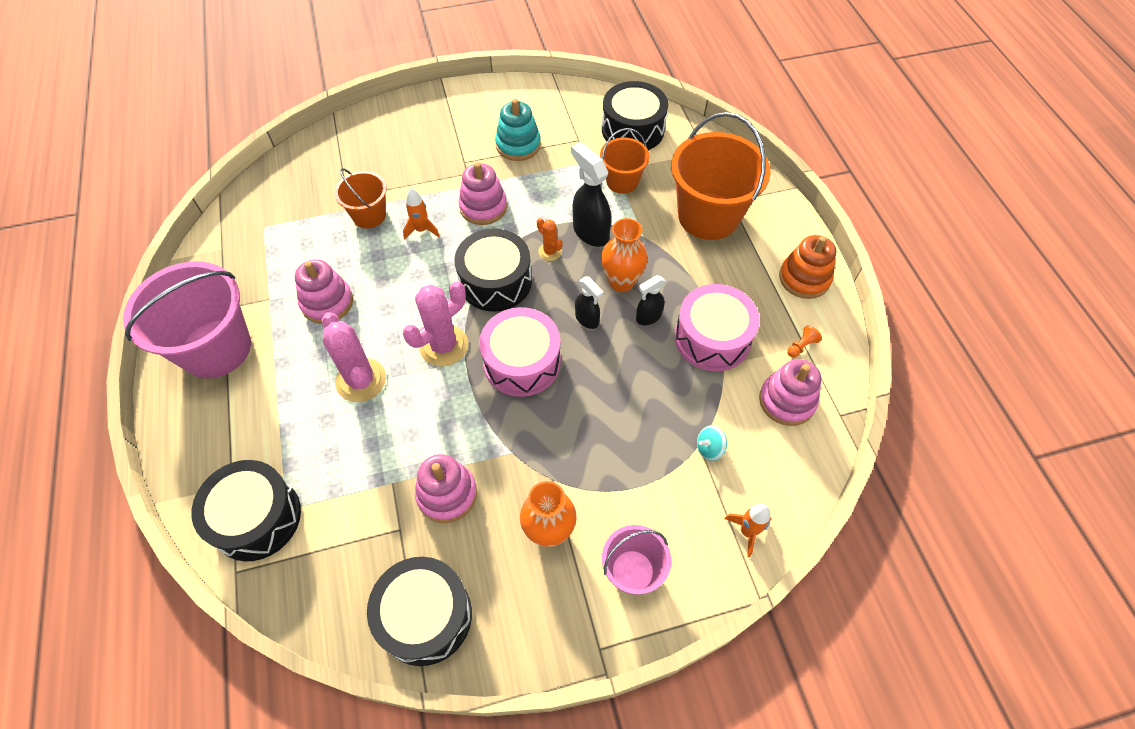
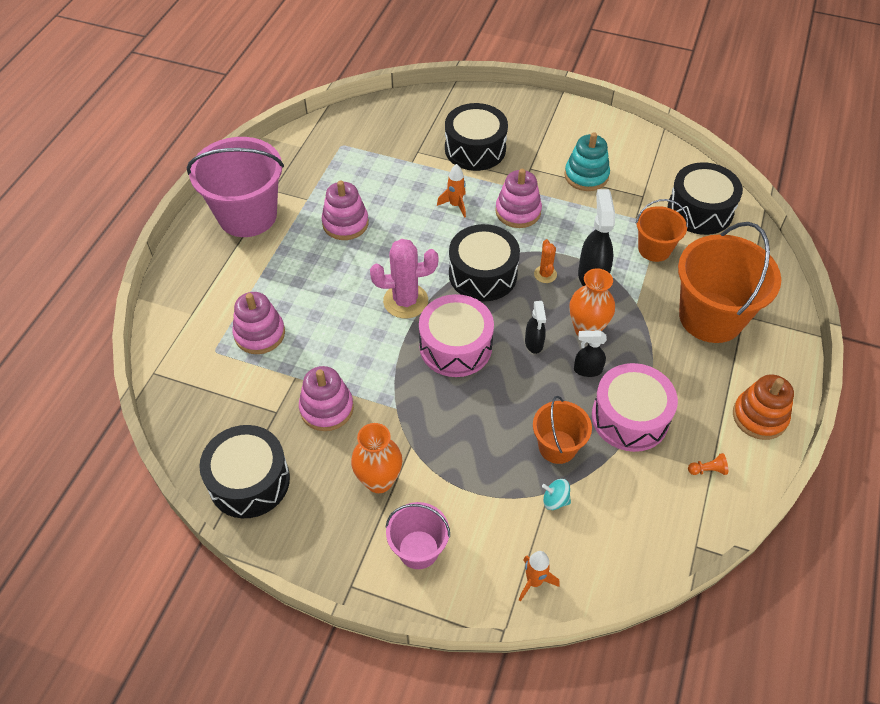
camera: 35 degrees right, 5 degrees down
(256, 518) = (191, 345): black drum -> black drum (475, 149)
(361, 380) = (327, 292): pink cactus -> none
(369, 215) = (424, 174): orange bucket -> orange bucket (557, 447)
(787, 401) = (655, 505): pink stacking toy -> pink stacking toy (259, 334)

